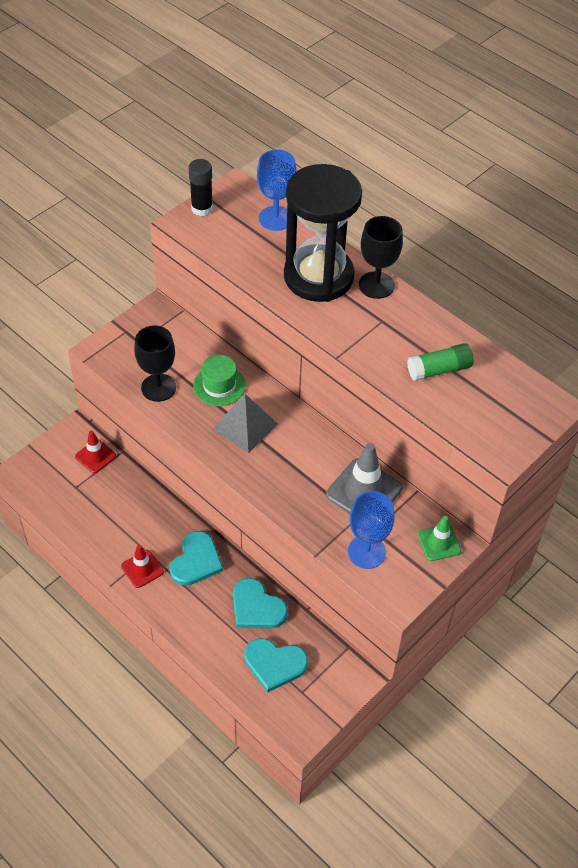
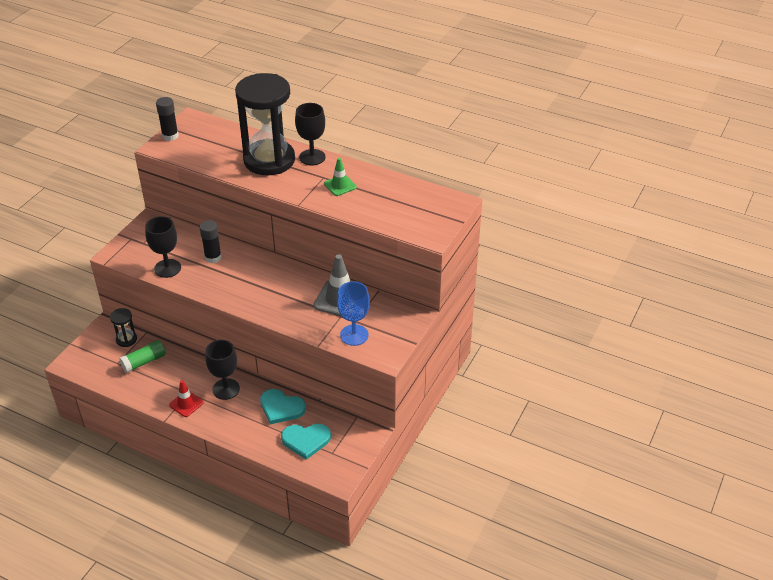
camera: 15 degrees left, 10 degrees down
(95, 456) = (126, 339): red traffic cone -> black hourglass
(196, 561) = (226, 389): turquoise heart -> black goblet
(219, 385) = (213, 257): green hat -> black glue stick
(245, 426) = (240, 278): grey pyramid -> none
(275, 218) = (226, 132): blue goblet -> none
(439, 370) = (372, 197): green glue stick -> green glue stick (144, 362)
(439, 543) = (403, 318): green traffic cone -> green traffic cone (340, 185)

